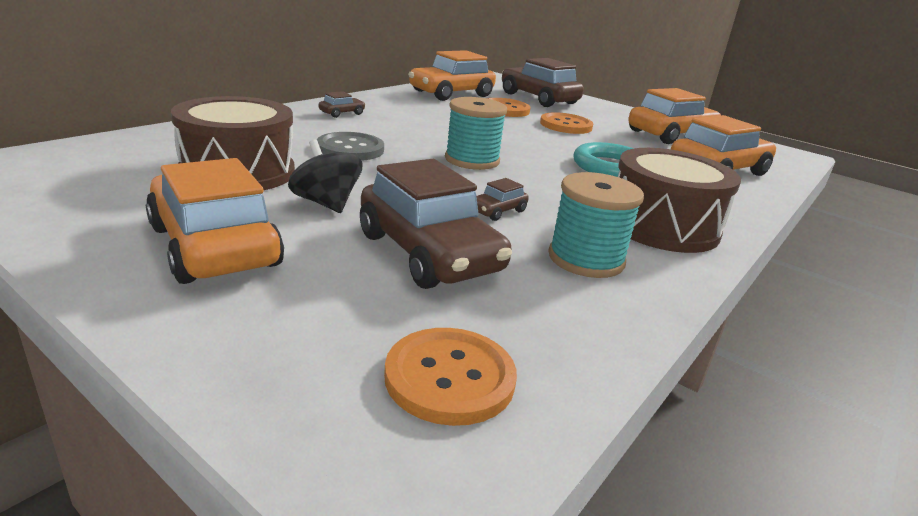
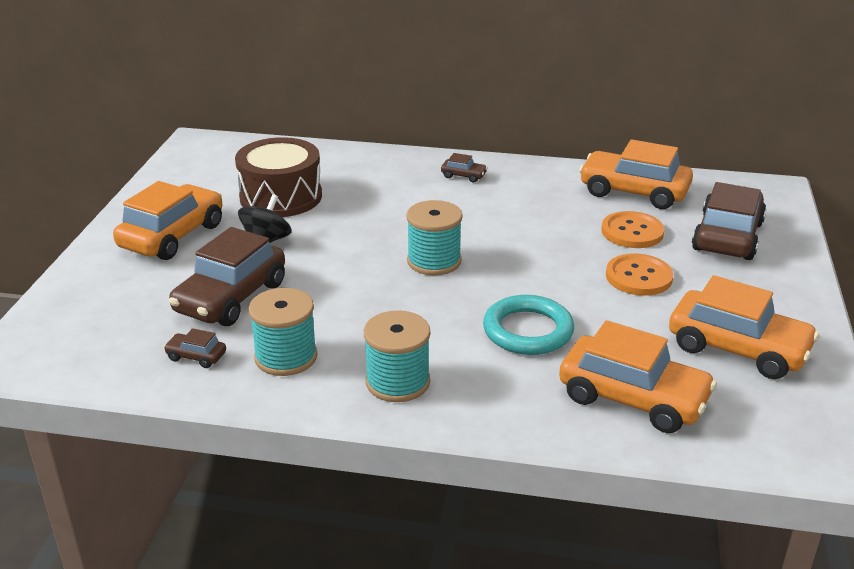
camera: 65 degrees right, 5 degrees up
(350, 149) = (380, 210): grey button -> none
(449, 378) = (98, 344): orange button -> none
(497, 211) = (332, 302): brown car -> brown car (196, 356)
(662, 226) = (398, 382): brown drum -> turquoise spool

